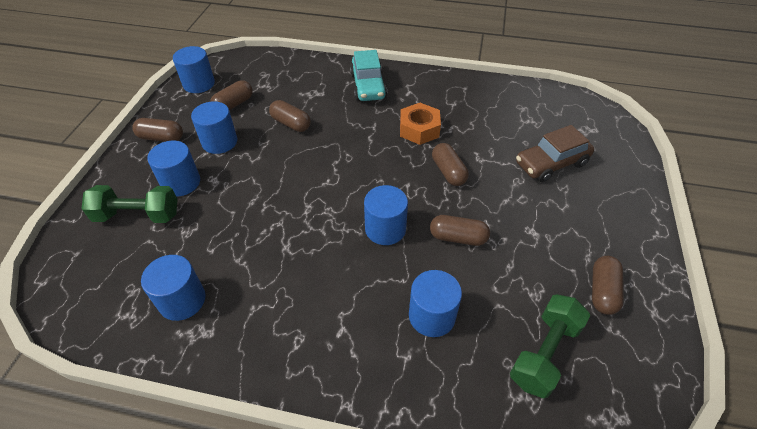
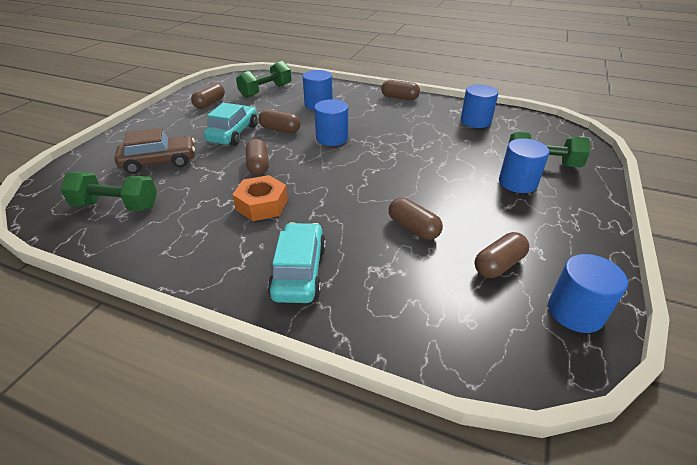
camera: 170 degrees left, 10 degrees down
(161, 138) = (572, 229): brown capsule -> brown capsule (399, 98)
(219, 142) = (496, 216): blue cylinder -> none
(512, 221) = (233, 133): none -> turquoise car
(536, 115) = (116, 206): none -> green dumbbell

